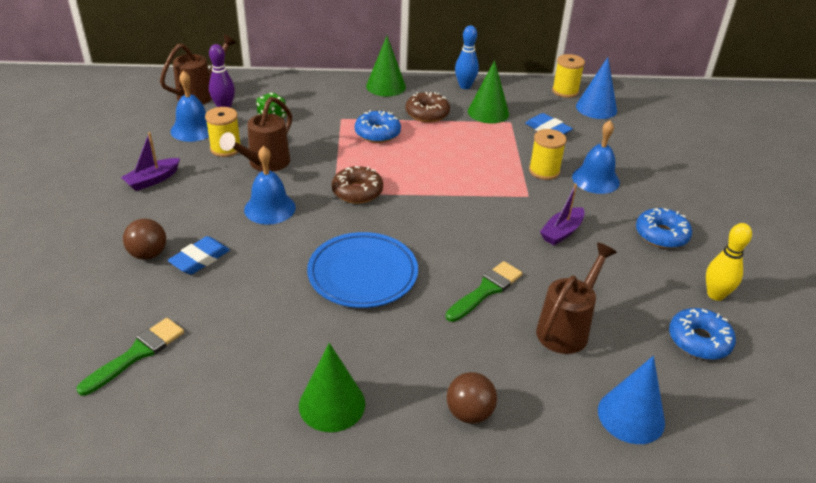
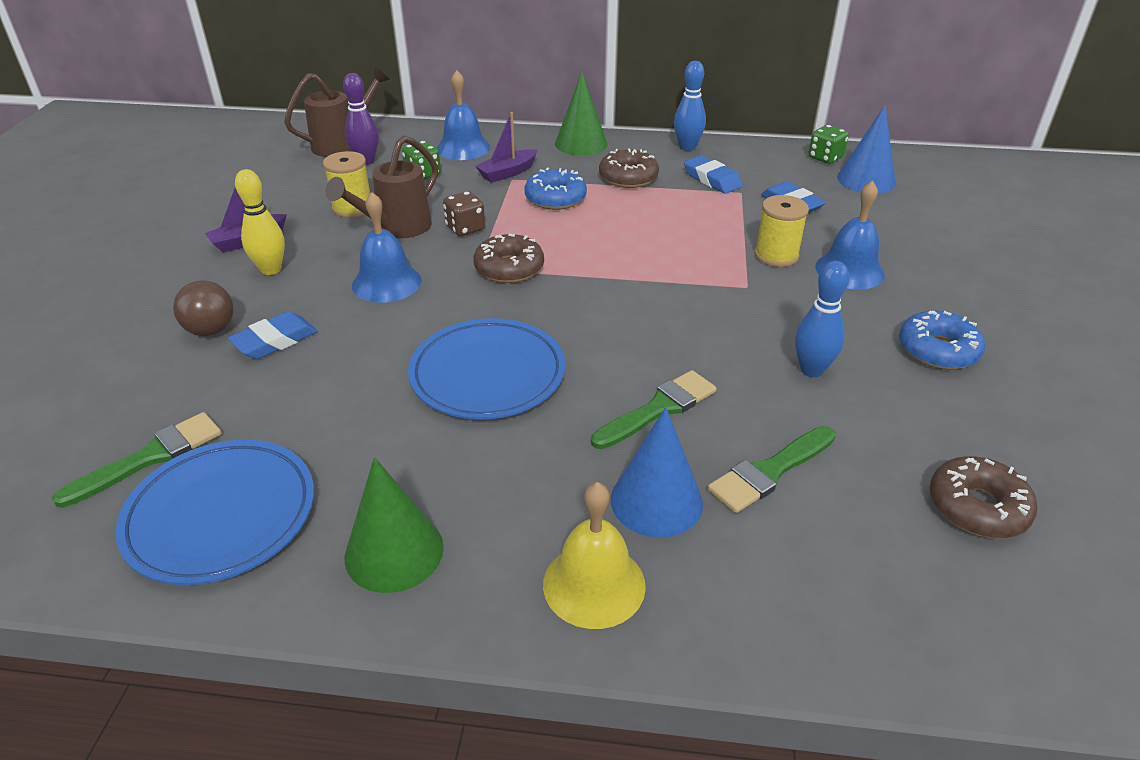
camera: 10 degrees right, 0 degrees up
(193, 129) = (319, 184): blue bell -> blue bell (463, 148)
(203, 391) = (221, 516): none -> blue plate
(316, 161) = (465, 228): none -> brown dice
(469, 413) = (594, 584): brown ball -> yellow bell
(488, 112) = (712, 179): green cone -> blue eraser
(561, 232) = (786, 337): purple boat -> purple boat (507, 173)
(565, 91) = (825, 158): yellow spool -> green dice
(567, 328) = (770, 472): brown watering can -> green brush
(582, 255) = (811, 370): none -> blue bowling pin
(631, 416) = (849, 614): blue cone -> blue cone (656, 501)
(699, 340) = (977, 507): blue donut -> brown donut
(715, 295) = (1012, 441): yellow bowling pin -> yellow bowling pin (271, 269)

